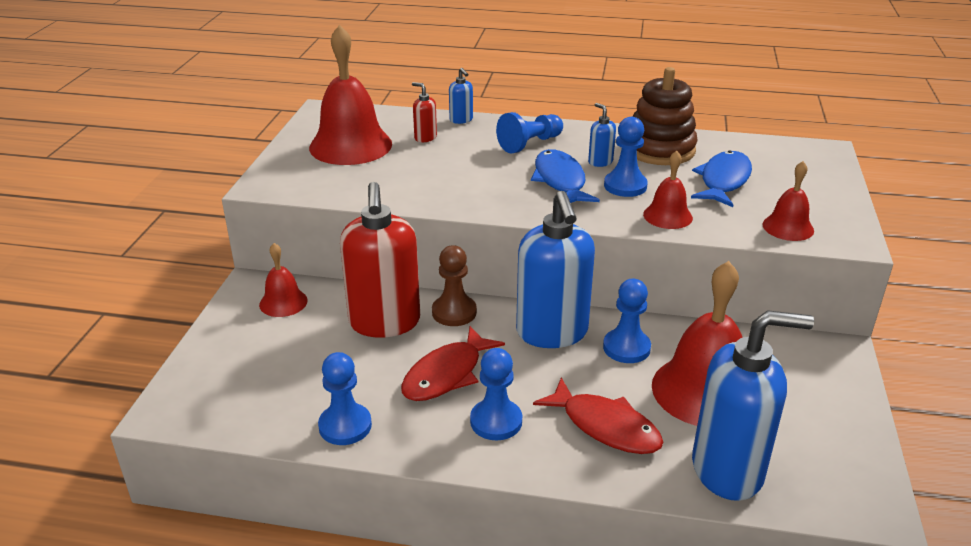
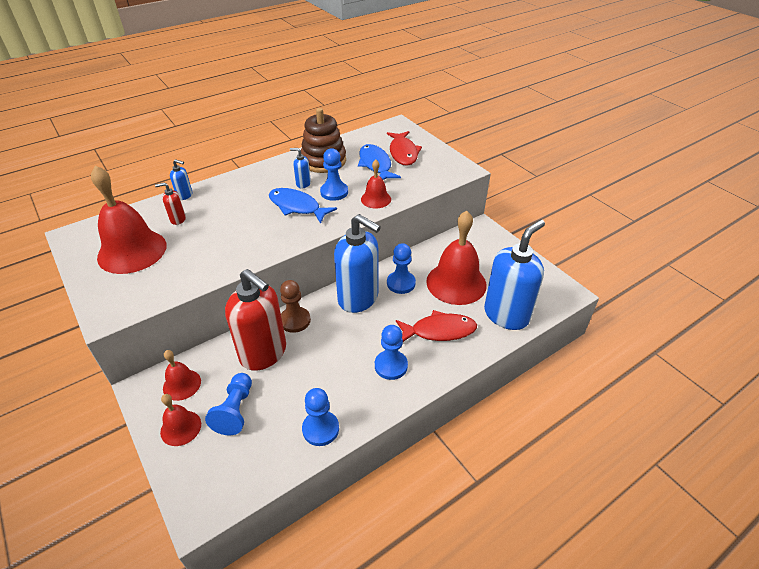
camera: 45 degrees left, 10 degrees up
(447, 374) = (336, 358): red fish -> red fish (403, 153)
(530, 144) = (249, 191): blue pawn -> blue pawn (235, 410)
(788, 227) = (432, 176): red bell -> red bell (181, 428)

